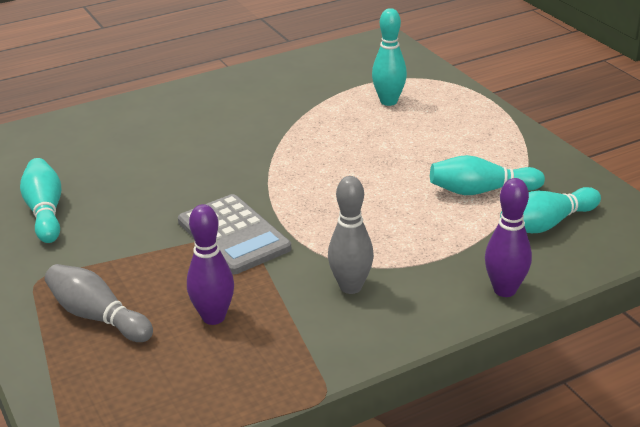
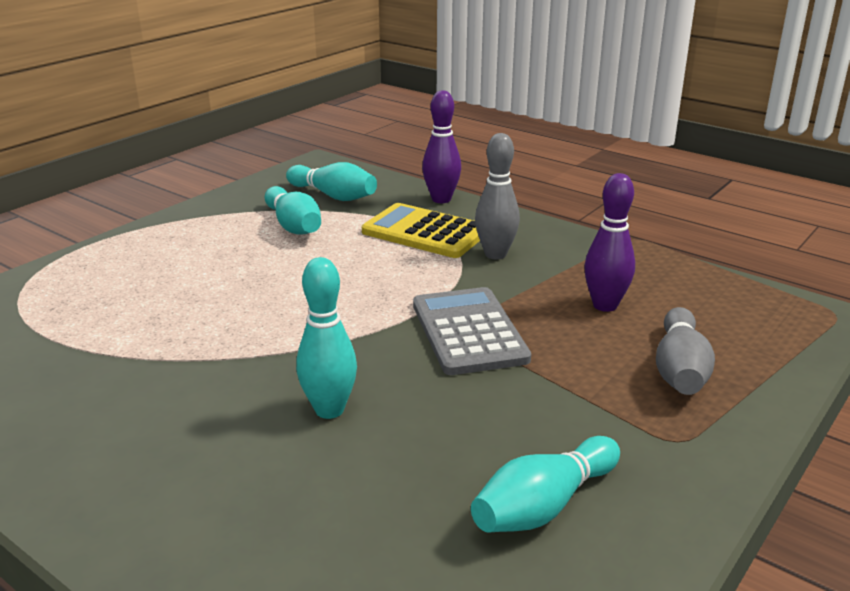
camera: 115 degrees left, 5 degrees down
(233, 235) = (468, 332): grey calculator -> grey calculator turned 45 degrees counterclockwise
(388, 101) = (96, 305): turquoise bowling pin -> turquoise bowling pin (329, 410)
(425, 258) = (425, 232): none -> yellow calculator

